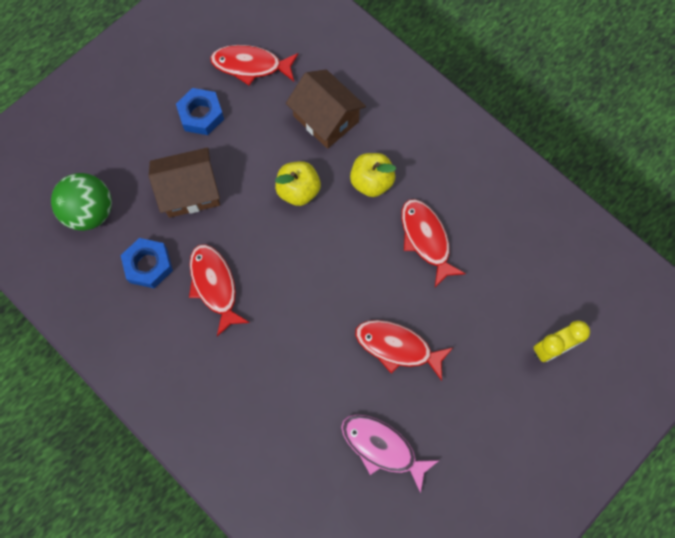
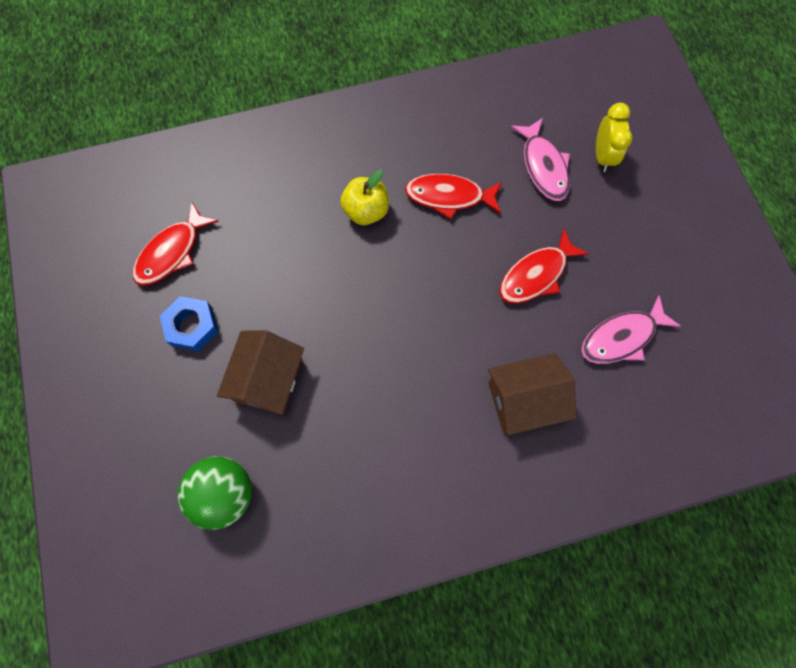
camera: 60 degrees left, 0 degrees up
(148, 265) = (322, 461): blue nut -> none
(215, 286) = (383, 406): red fish -> none
(298, 191) = (333, 278): yellow apple -> none
(326, 119) = (276, 215): brown house -> brown house (524, 400)
(506, 302) = (543, 166): none -> pink fish

